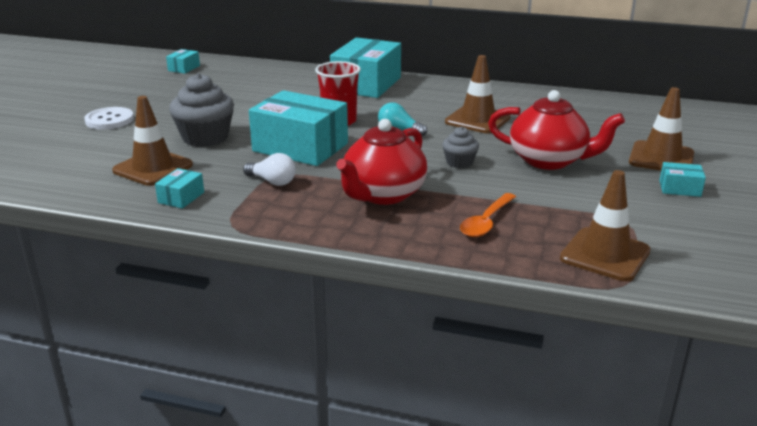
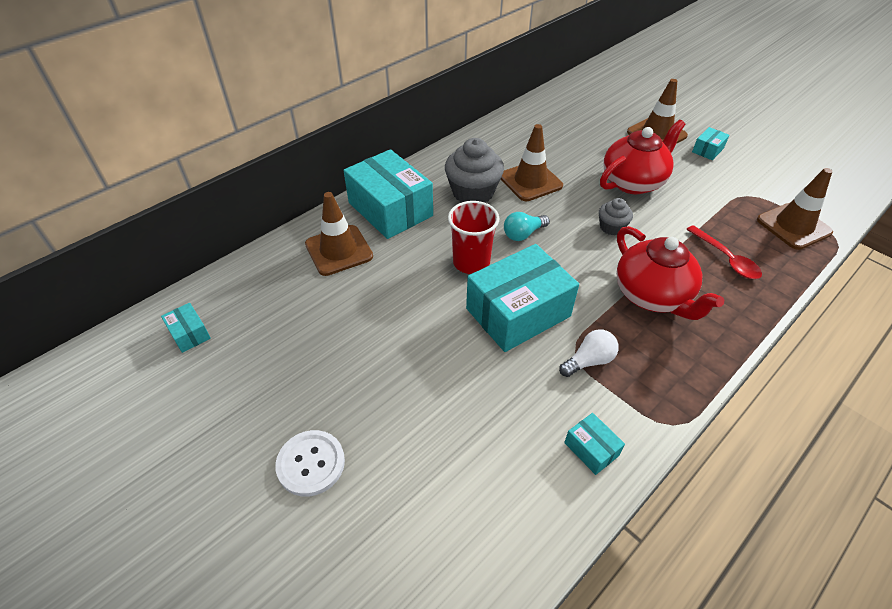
camera: 60 degrees left, 20 degrees up
(153, 168) = (498, 455): brown traffic cone -> brown traffic cone (339, 250)
(205, 137) = (440, 380): grey cupcake -> grey cupcake (473, 192)
(486, 222) = (726, 259): orange spoon -> red spoon

